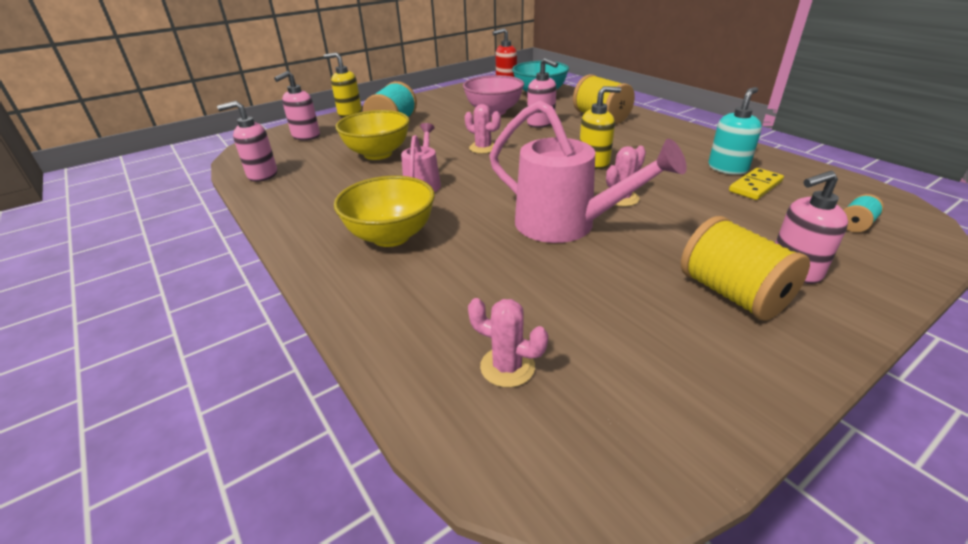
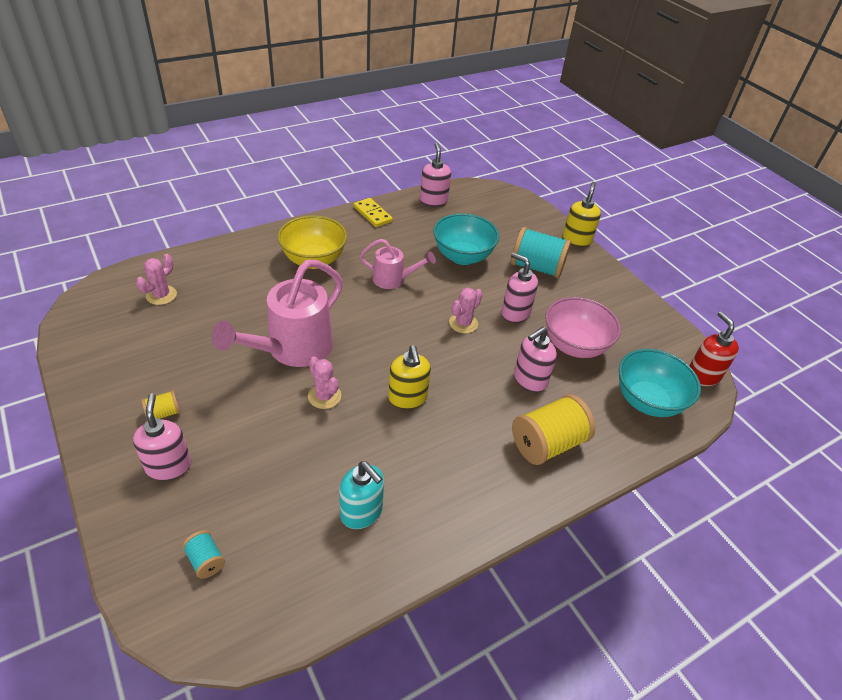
camera: 90 degrees right, 10 degrees up
(305, 136) = (513, 216): pink soap dispenser -> pink soap dispenser (515, 313)
(378, 154) = (462, 256): yellow bowl -> turquoise bowl
(732, 294) = (163, 413): yellow spool -> yellow spool, size x0.48
(755, 186) = (311, 516): yellow domino -> yellow domino (372, 214)

